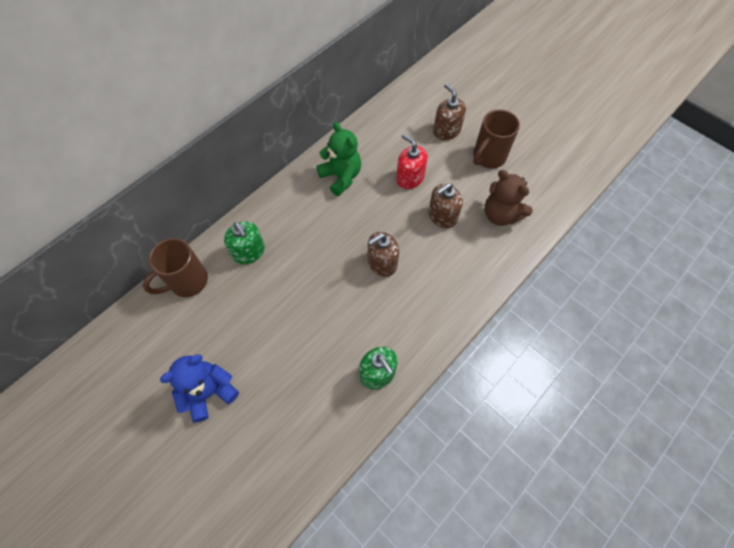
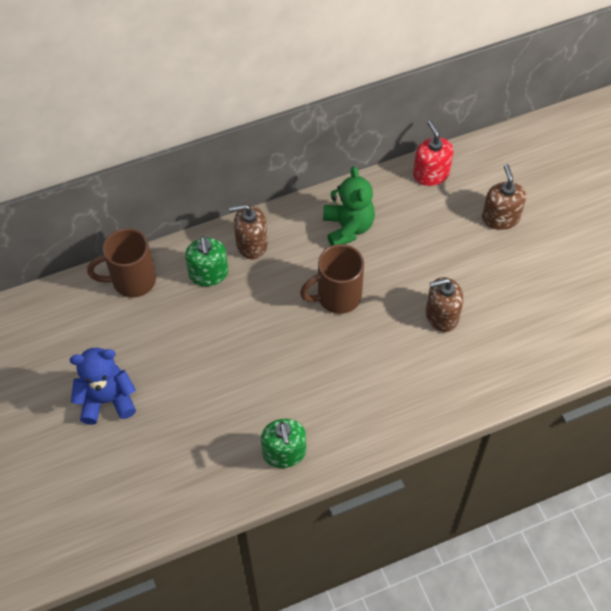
camera: 25 degrees right, 5 degrees down
(382, 263) = (346, 341): brown soap dispenser -> brown soap dispenser (251, 244)
(410, 178) = (426, 258): red soap dispenser -> red soap dispenser (431, 174)
(488, 157) = (534, 267): brown mug -> brown mug (337, 297)
(501, 214) = (512, 340): brown teddy bear -> none

